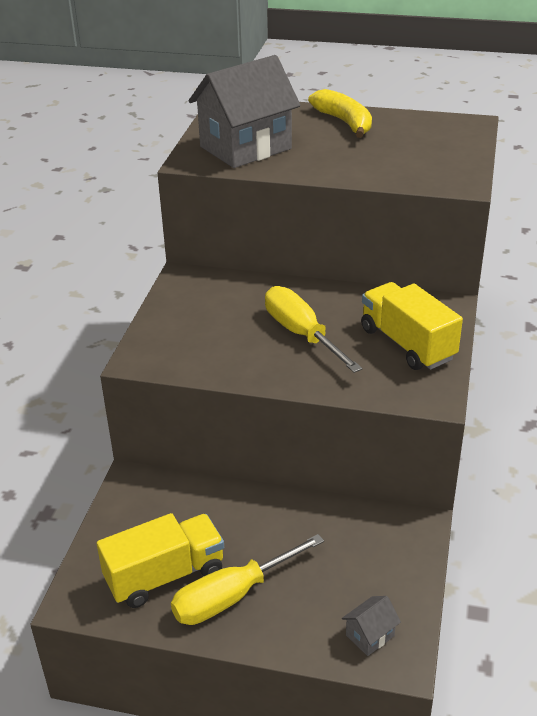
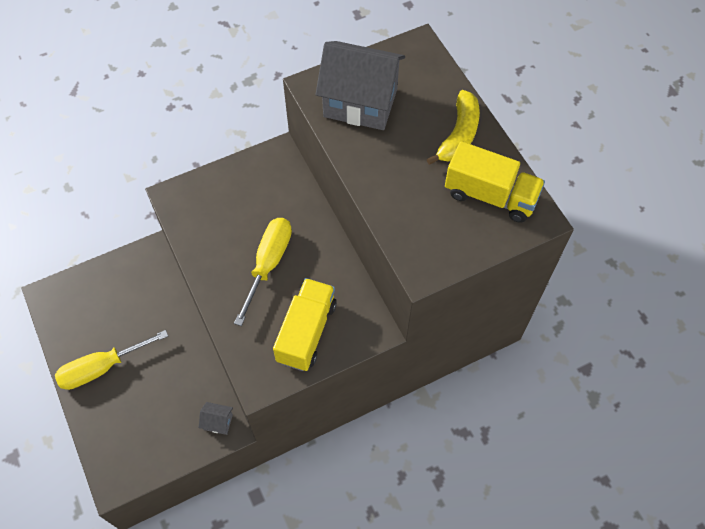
camera: 50 degrees right, 25 degrees up
(165, 575) = (93, 323): yellow truck -> yellow truck (490, 195)
(233, 596) = (102, 367): yellow screwdriver -> yellow screwdriver turned 45 degrees counterclockwise
(370, 635) = (121, 456): grey house -> grey house (218, 422)

